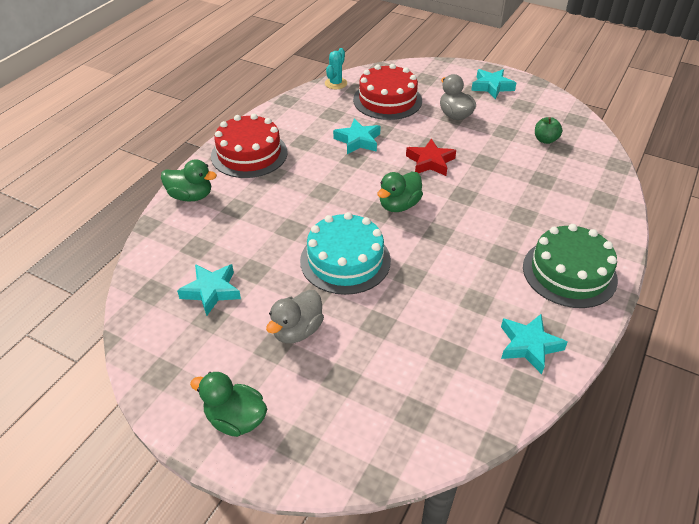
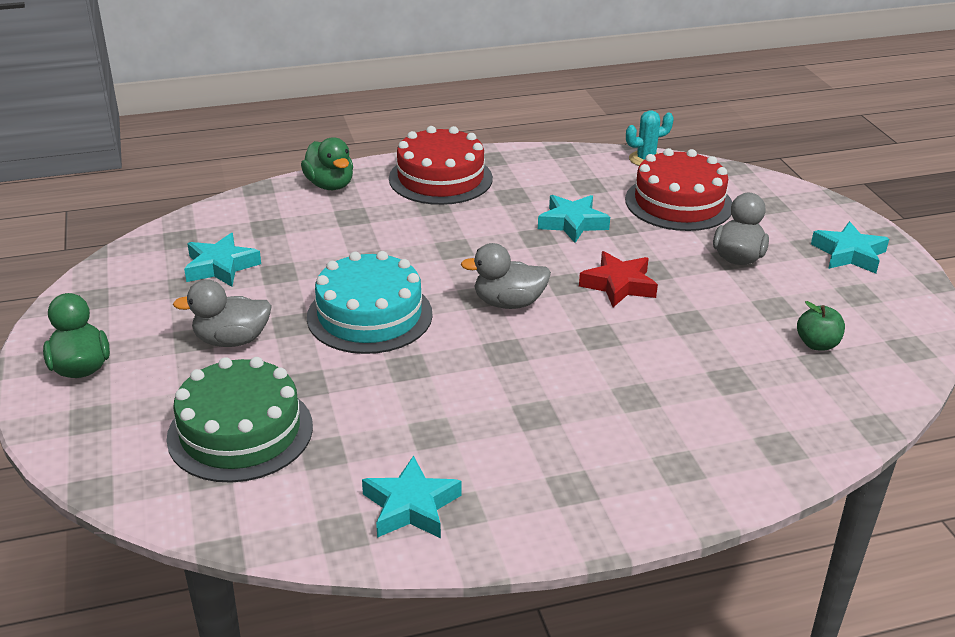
camera: 45 degrees right, 10 degrees down
(399, 205) = (508, 303): green duck -> grey duck
(569, 273) = (584, 481): green cake -> green cake (240, 432)

